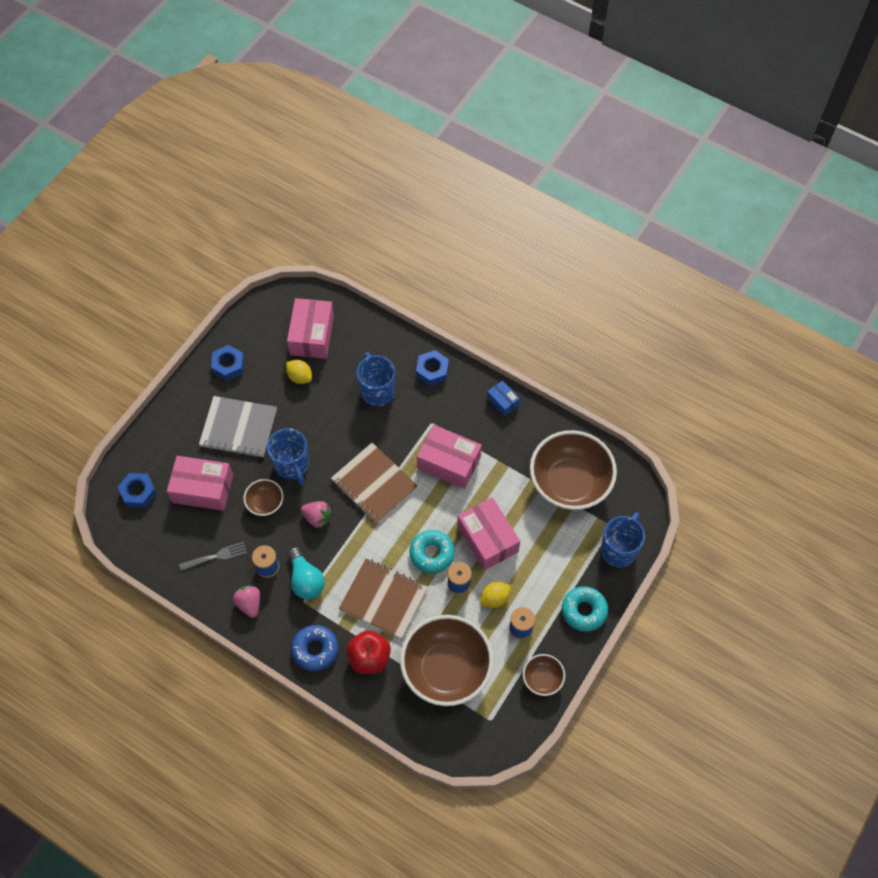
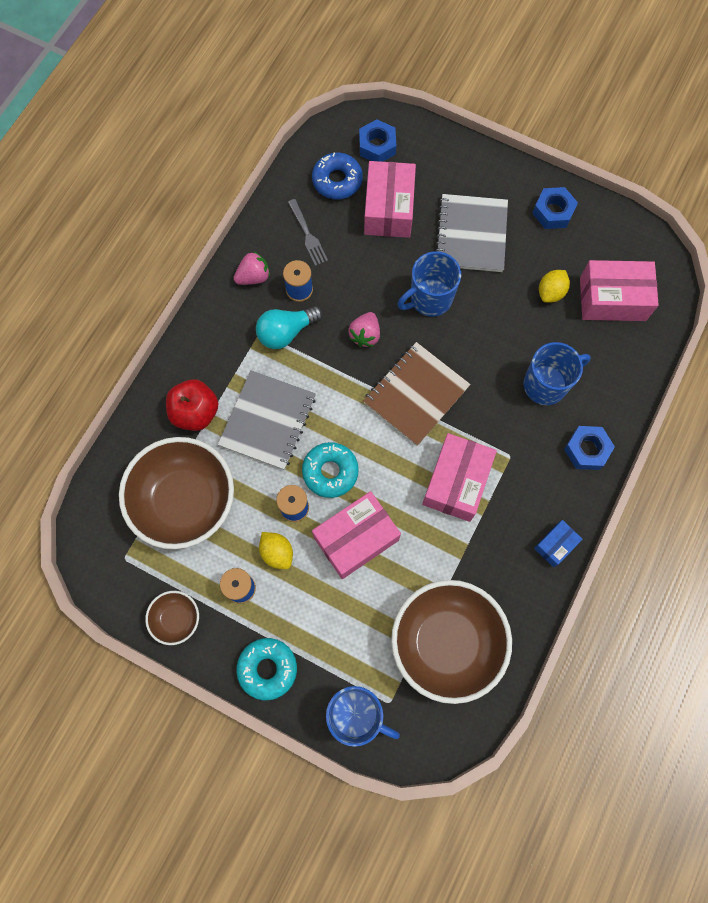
camera: 85 degrees right, 10 degrees up
(265, 503) = (378, 276): brown bowl -> none
(315, 650) = (203, 352): blue donut -> blue donut (337, 180)
(383, 599) = (268, 421): brown notebook -> grey notebook

